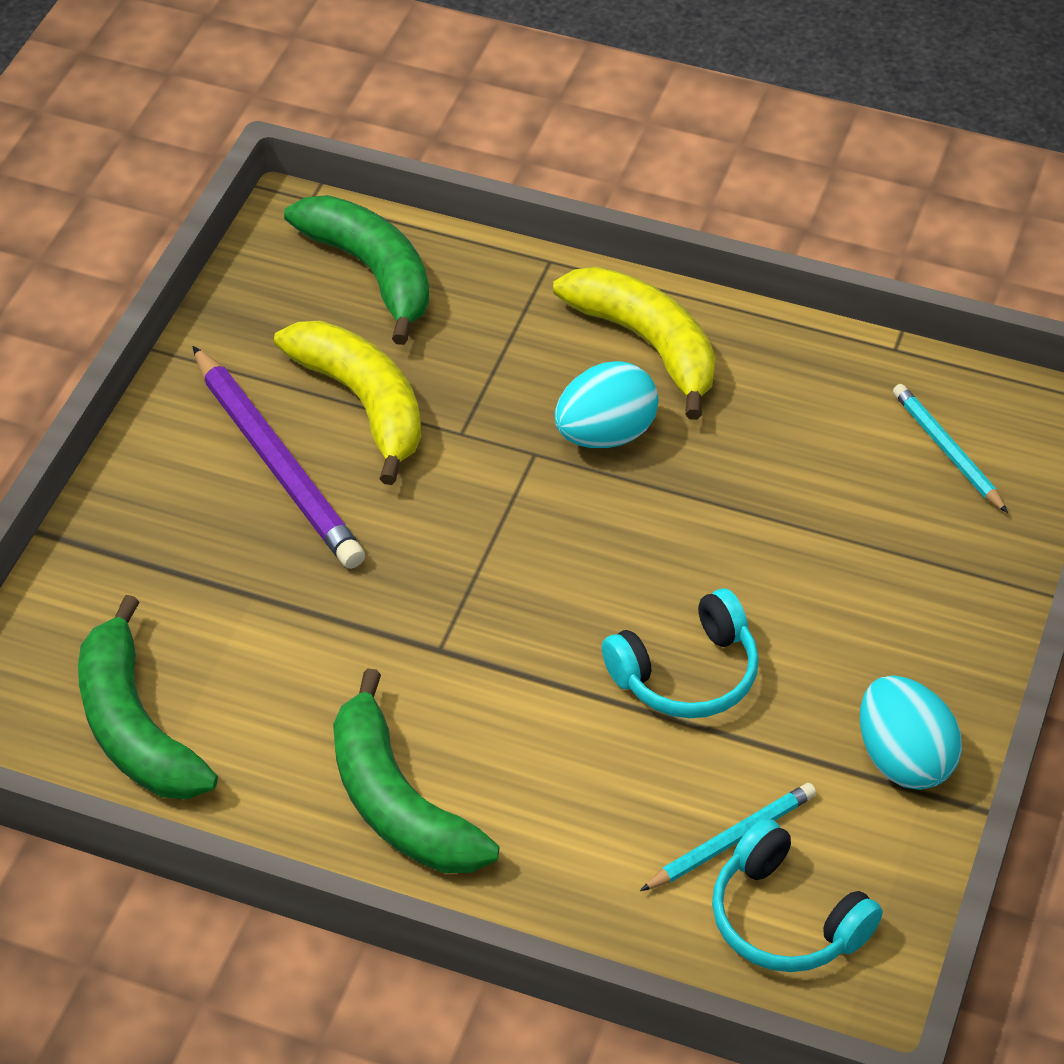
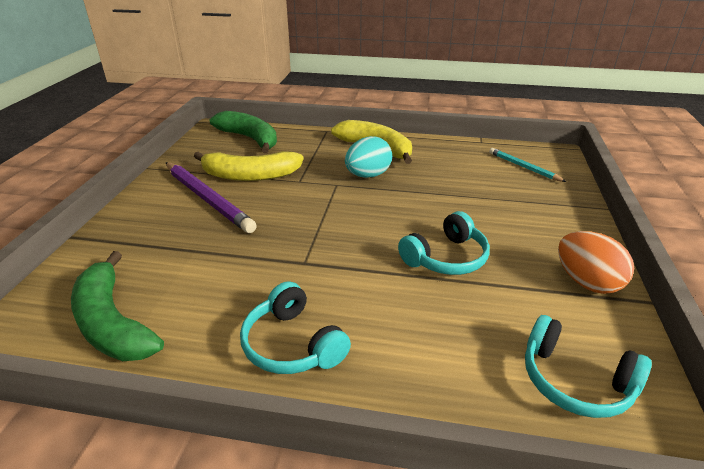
camera: 10 degrees left, 15 degrees down
(363, 403) = (250, 175): yellow banana -> yellow banana turned 135 degrees clockwise
(398, 803) = (292, 344): green banana -> turquoise headphones
(731, 840) = (513, 337): turquoise pencil -> none
(903, 759) = (586, 282): turquoise egg -> orange egg

